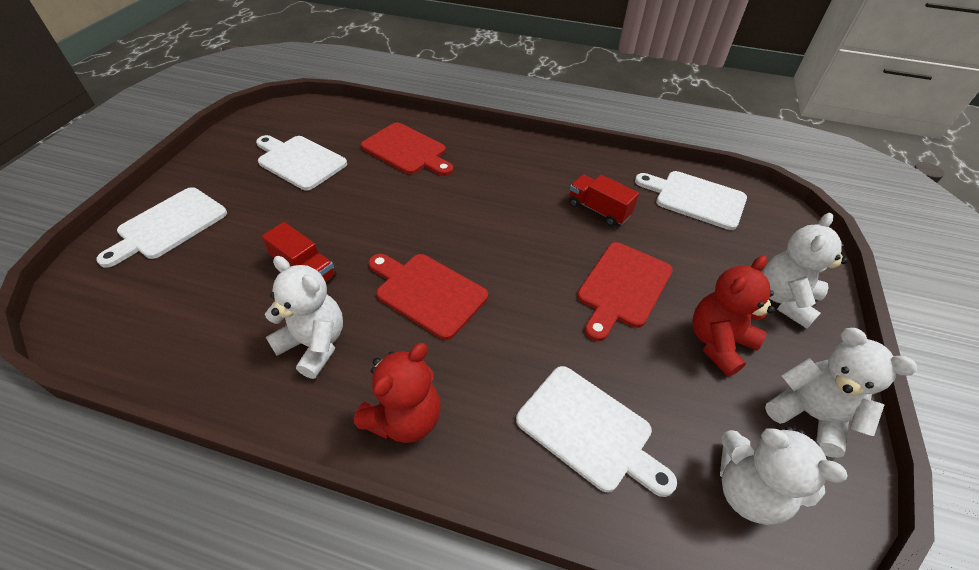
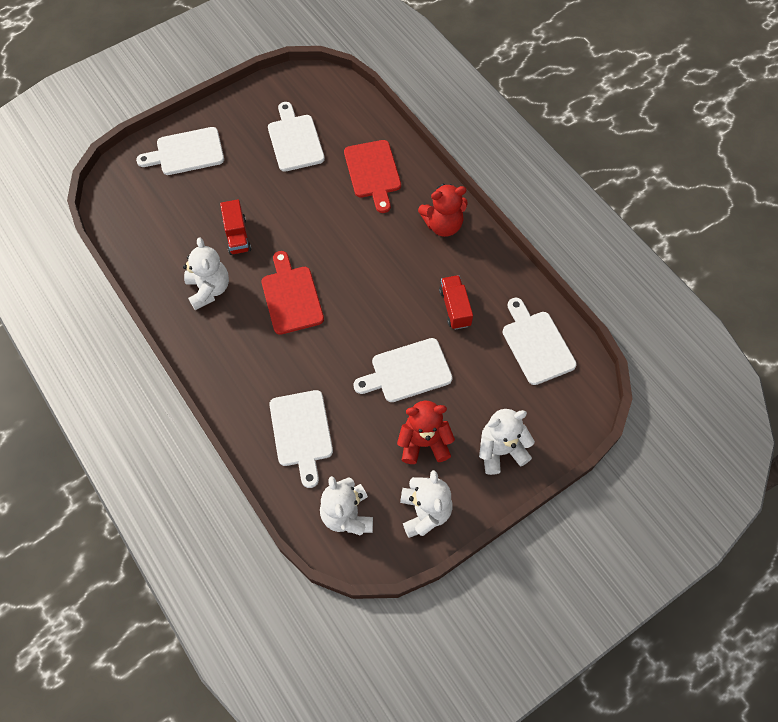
camera: 40 degrees right, 15 degrees up
(405, 418) = (221, 361): red teddy bear -> red teddy bear (443, 225)
(622, 287) = (407, 371): red cutting board -> white cutting board

